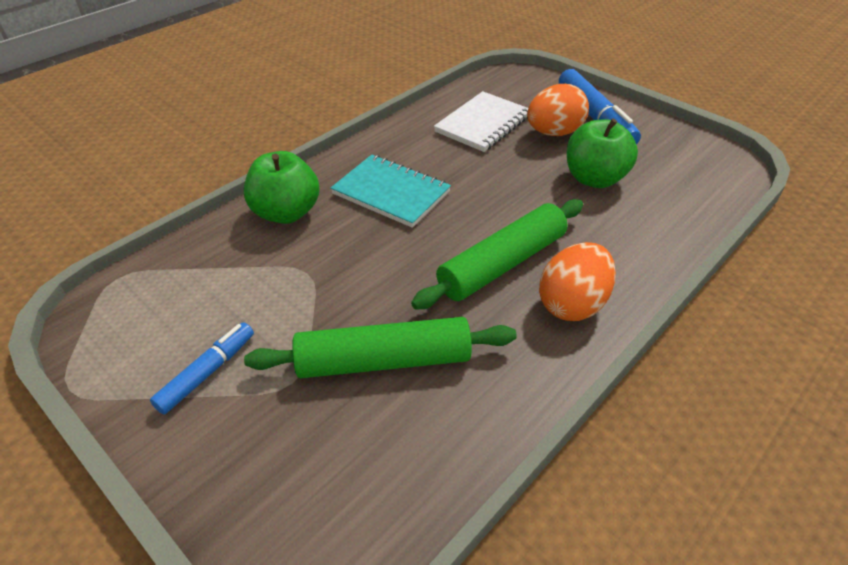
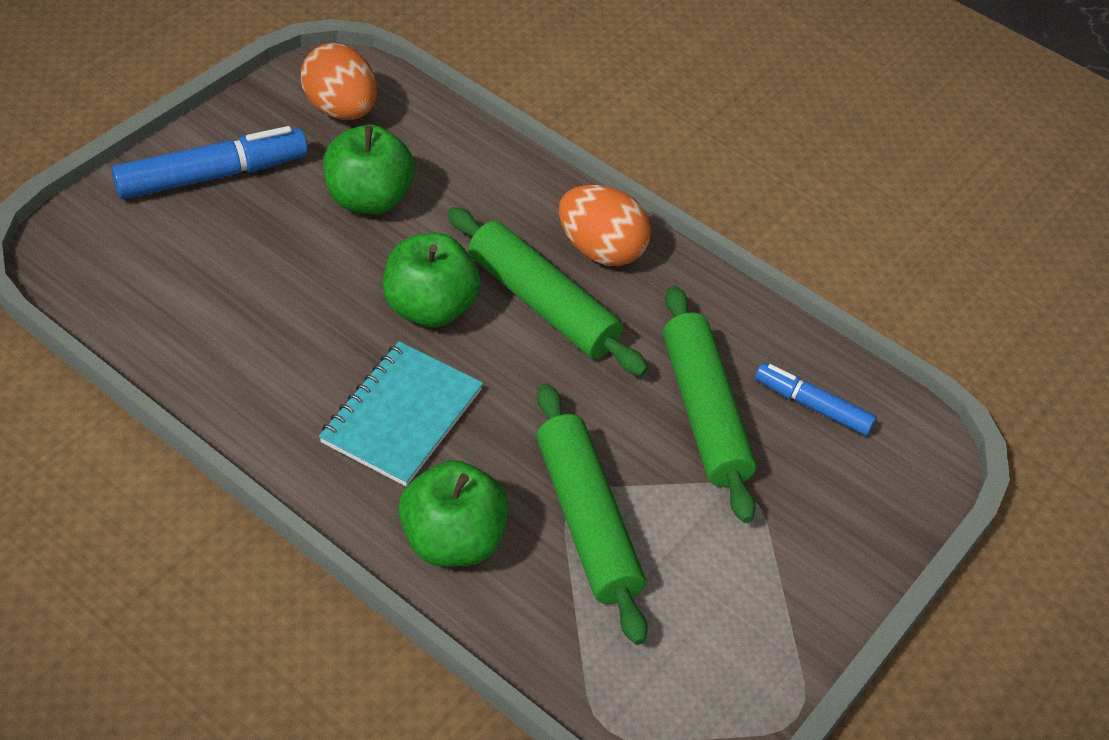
camera: 100 degrees left, 5 degrees up
(207, 372) = (748, 576): blue marker -> blue marker (812, 406)
(286, 277) = (586, 520): none -> green rolling pin
(483, 124) = (219, 304): white notebook -> none
(490, 206) = (429, 308): none -> green apple
(554, 133) = (252, 225): orange egg -> orange egg (340, 109)

